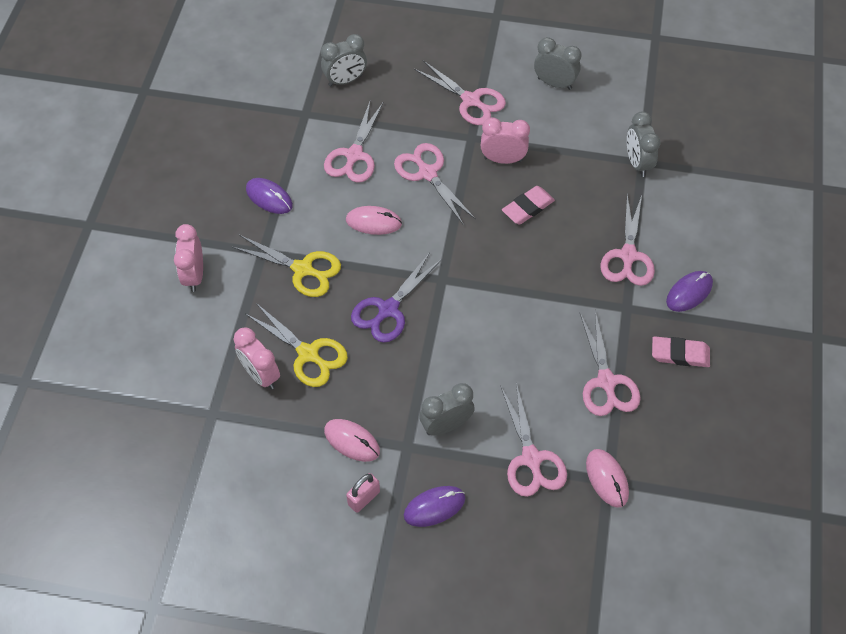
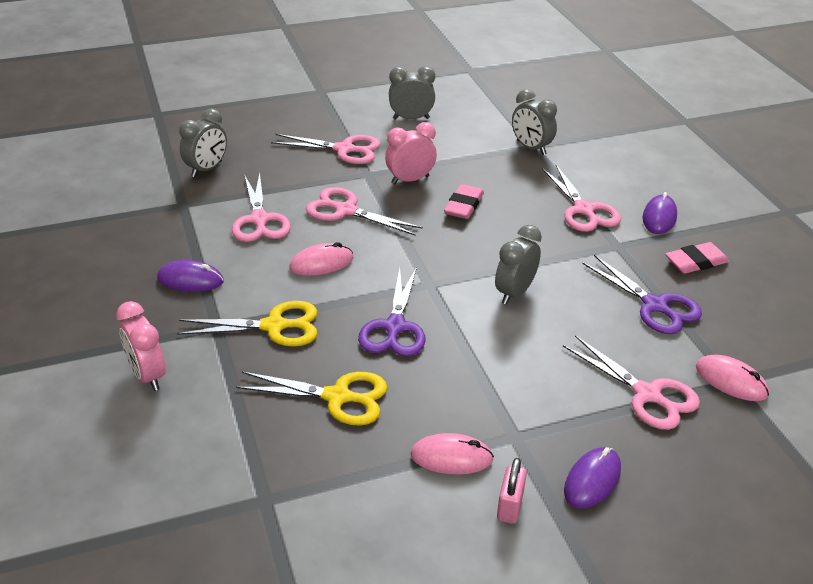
camera: 30 degrees left, 20 degrees down
(261, 375) = (297, 438): pink clock -> none
(446, 425) = (539, 401): grey clock -> grey clock (514, 293)
(606, 381) = (655, 305): pink scissors -> purple scissors

